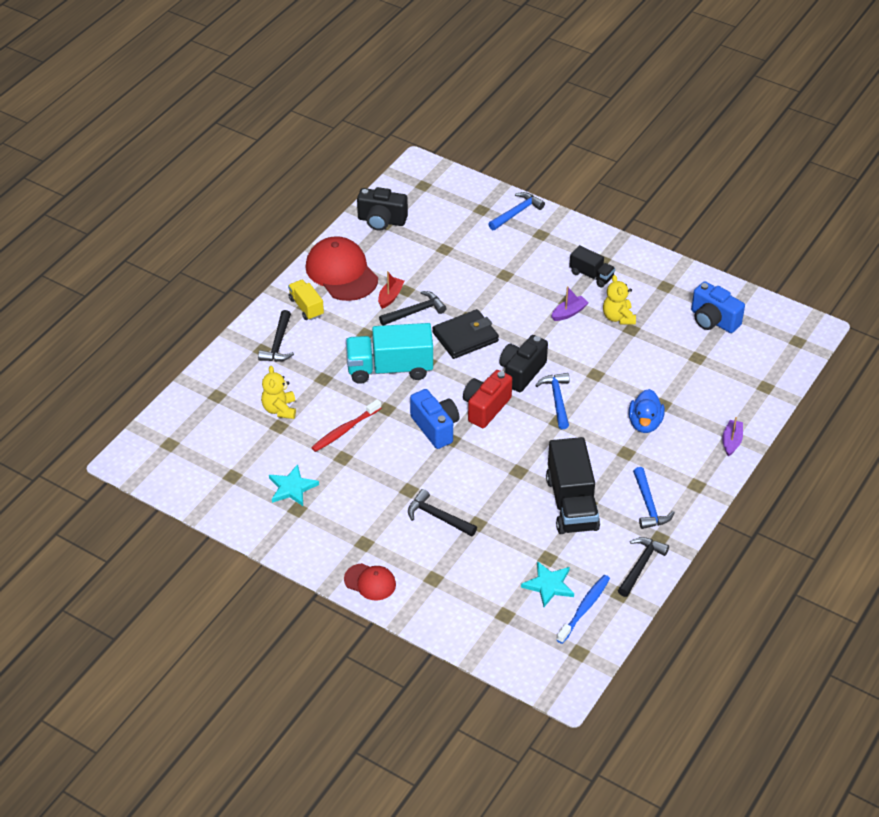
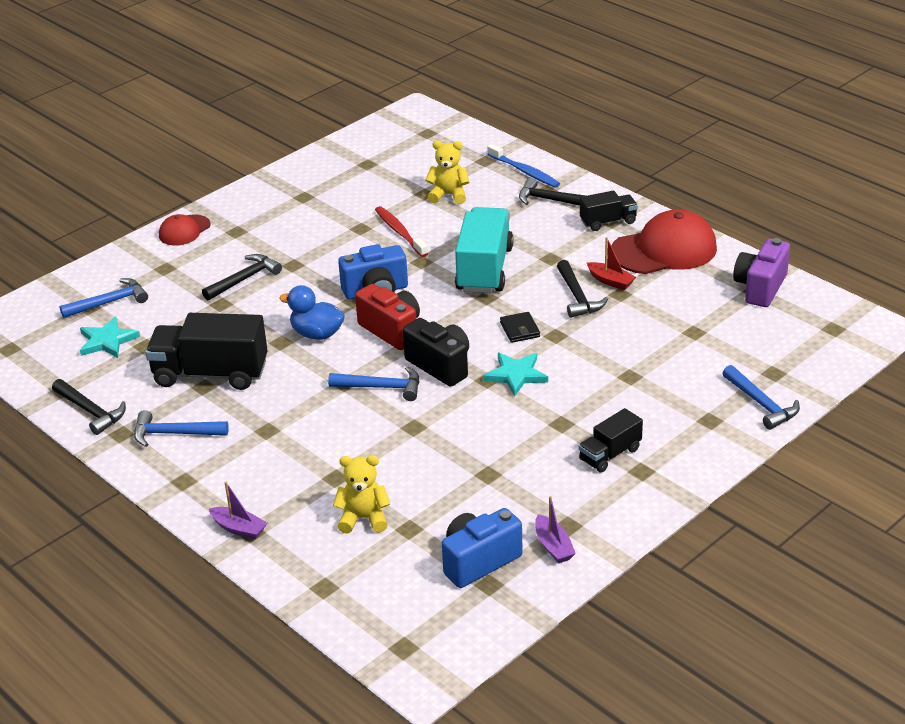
camera: 105 degrees right, 10 degrees down
(292, 488) = (333, 195): turquoise star -> turquoise star (516, 375)
(306, 307) = (608, 222): yellow truck -> black truck
(381, 221) = (760, 288): black camera -> purple camera
(465, 337) = (520, 329): black wallet -> black wallet, size x0.54
(494, 602) = (109, 302): none -> blue hammer
(569, 313) = (538, 422): purple boat -> purple boat (553, 546)
(584, 608) = (61, 360): blue toothbrush -> blue toothbrush (524, 171)
(618, 317) = (515, 465): yellow teddy bear -> yellow teddy bear (363, 518)
(645, 423) = (308, 455): blue duck -> blue duck (317, 334)

